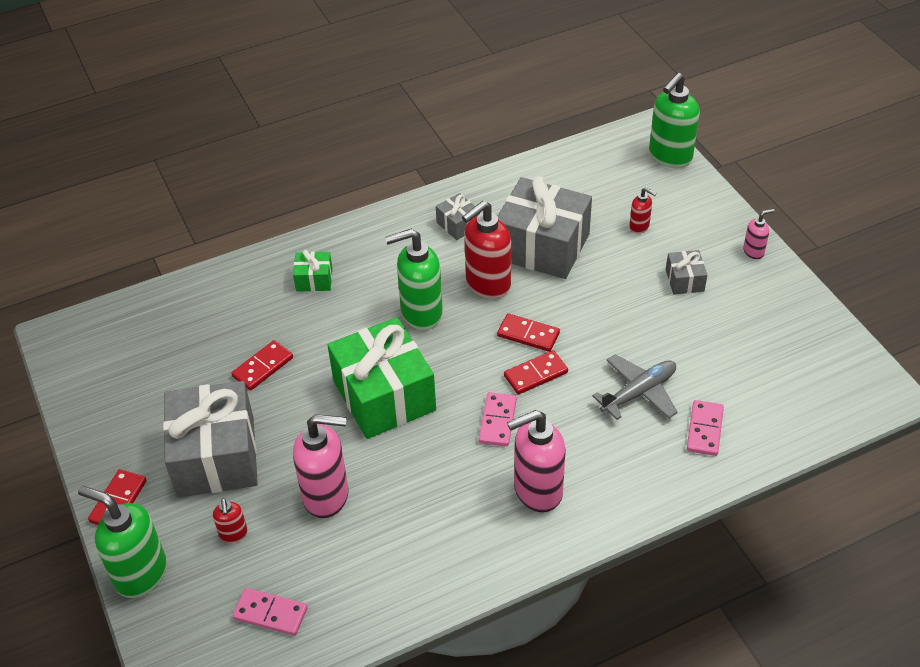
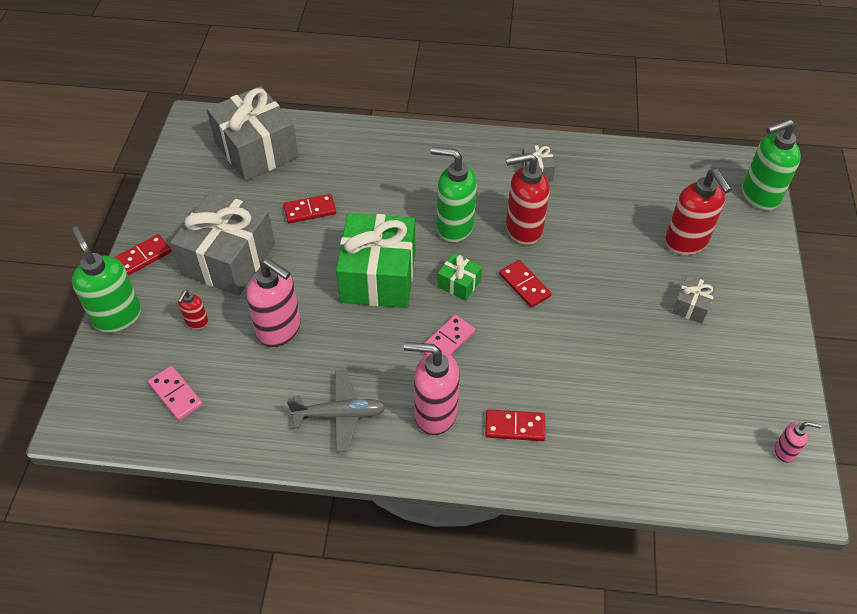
camera: 30 degrees right, 5 degrees up
(314, 279) = (396, 163): green gift -> green gift (459, 284)
(536, 374) = (506, 320): red domino -> red domino (515, 427)
(542, 246) = (591, 220): grey gift -> grey gift (256, 150)
(639, 227) = (686, 242): red soap dispenser -> red soap dispenser, size x2.06
(639, 392) = (579, 379): grey plane -> grey plane (340, 415)
(704, 430) = (610, 440): pink domino -> none
(753, 251) = (774, 312): pink soap dispenser -> pink soap dispenser (785, 451)

